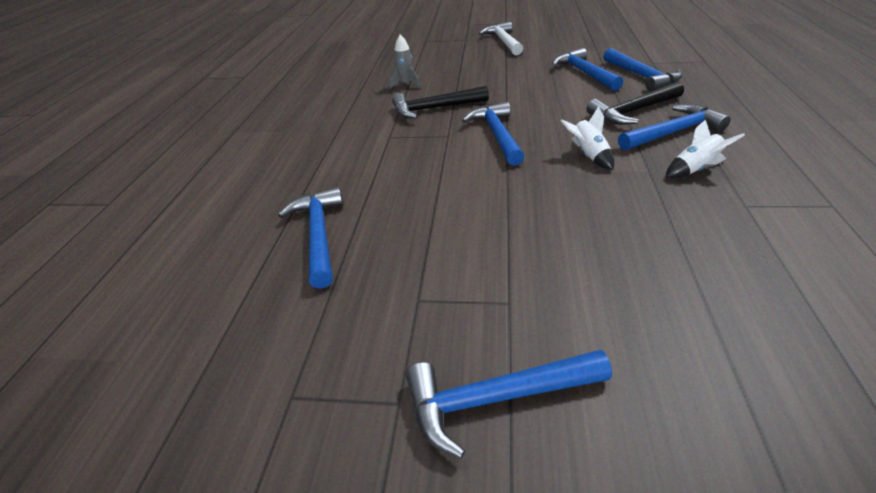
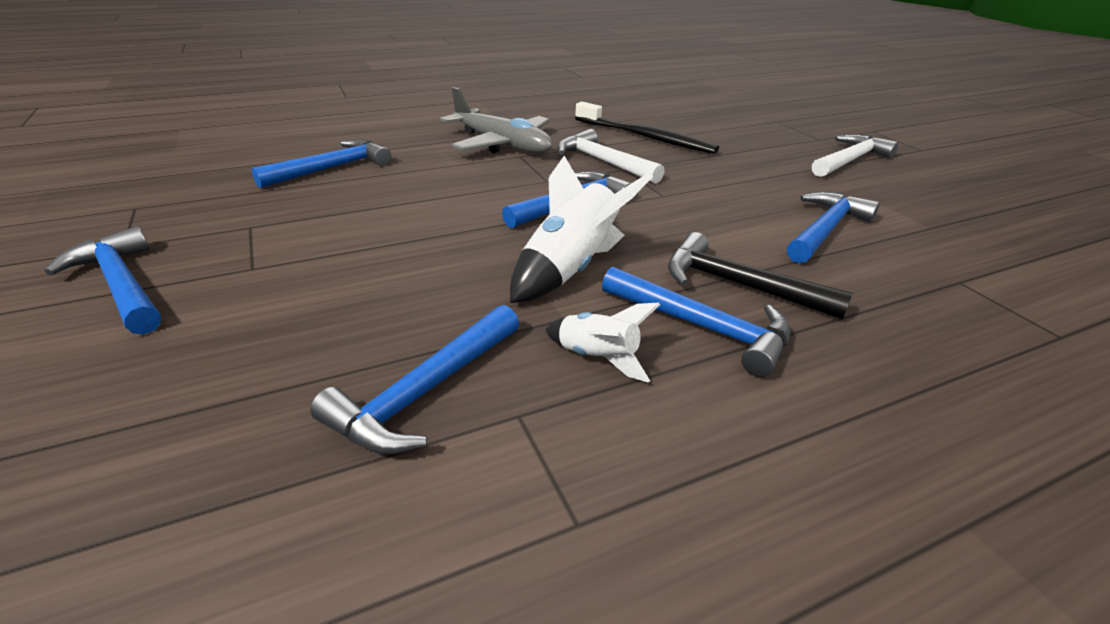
camera: 55 degrees right, 5 degrees down
(357, 140) = (501, 144): none -> grey plane
(406, 84) = (645, 137): grey rocket -> black toothbrush
(434, 109) = (603, 162): black hammer -> white hammer
(588, 155) = (570, 268): white rocket -> white rocket, size x1.73
(641, 76) = (883, 277): blue hammer -> blue hammer (424, 392)

